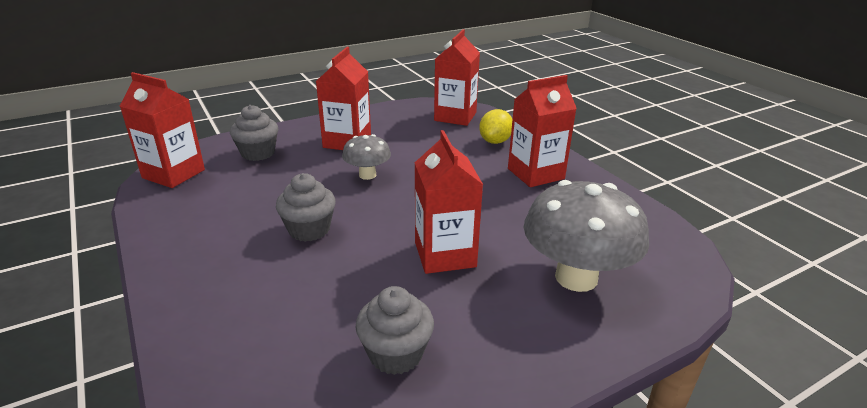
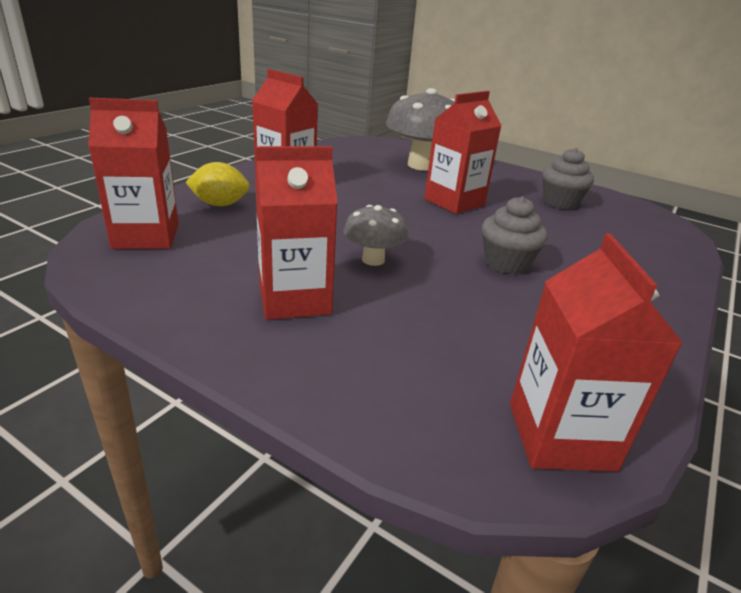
camera: 120 degrees left, 0 degrees up
(258, 153) = (405, 372): grey cupcake -> none

